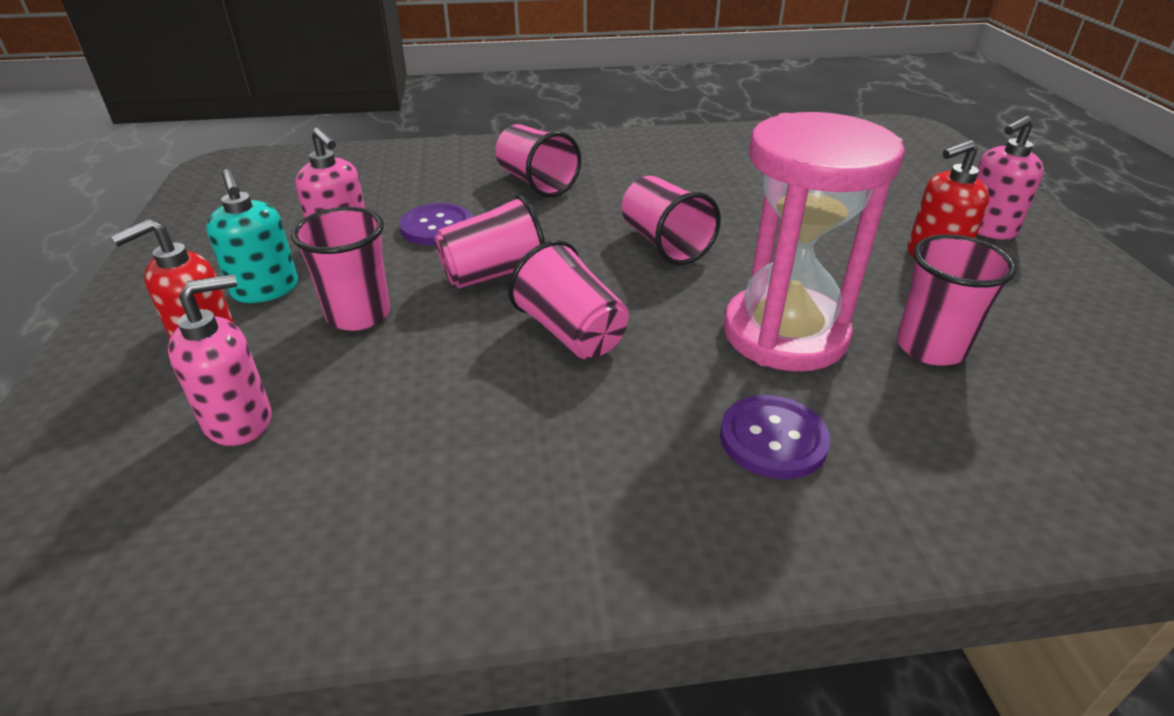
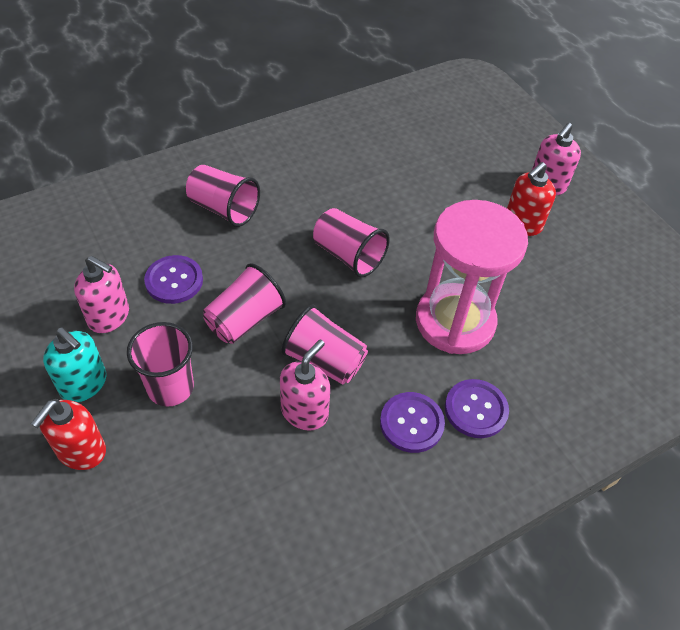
camera: 25 degrees left, 15 degrees up
(239, 421) = (150, 503): pink soap dispenser -> pink soap dispenser (304, 411)
(659, 429) = (411, 423): none -> purple button
(930, 347) = (539, 309): pink cup -> none

